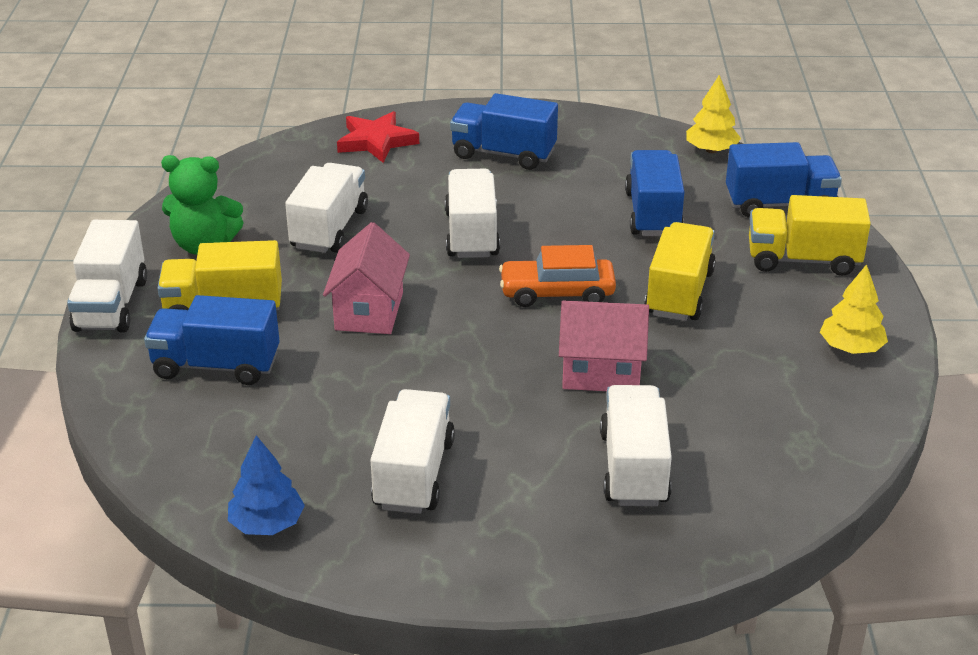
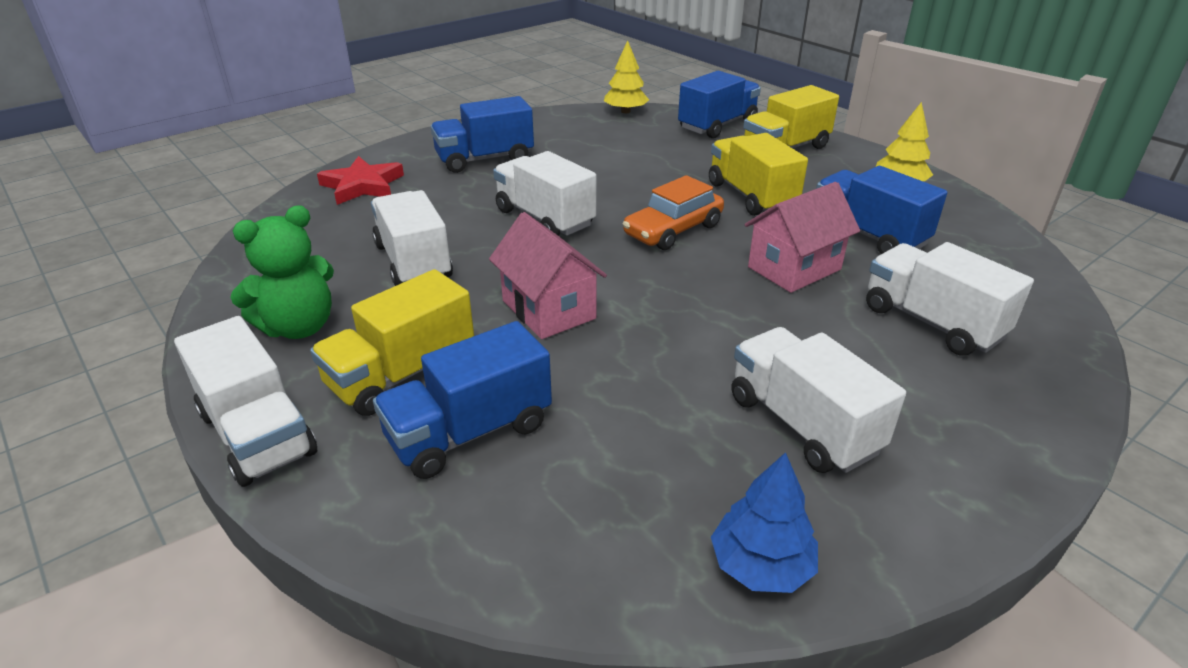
camera: 40 degrees left, 0 degrees up
(653, 214) = (652, 158): blue truck -> blue truck (868, 235)

